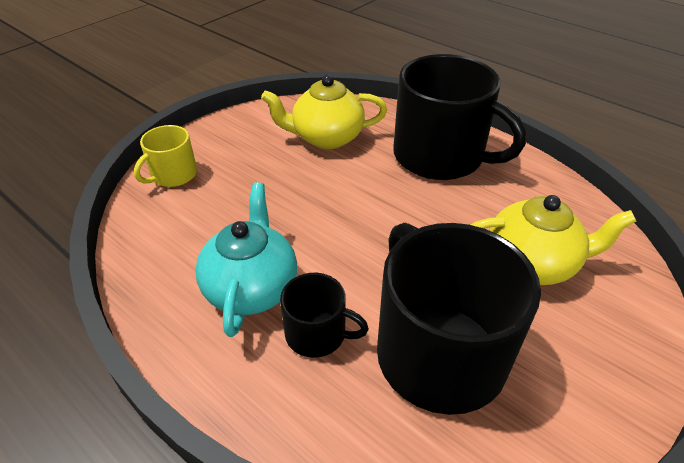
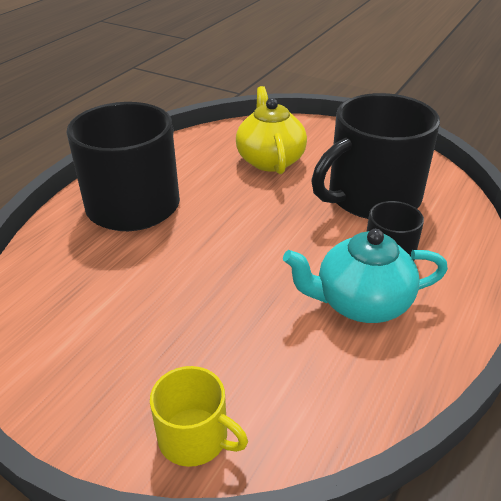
camera: 100 degrees left, 5 degrees down
(326, 137) = (98, 289): yellow teapot -> none

